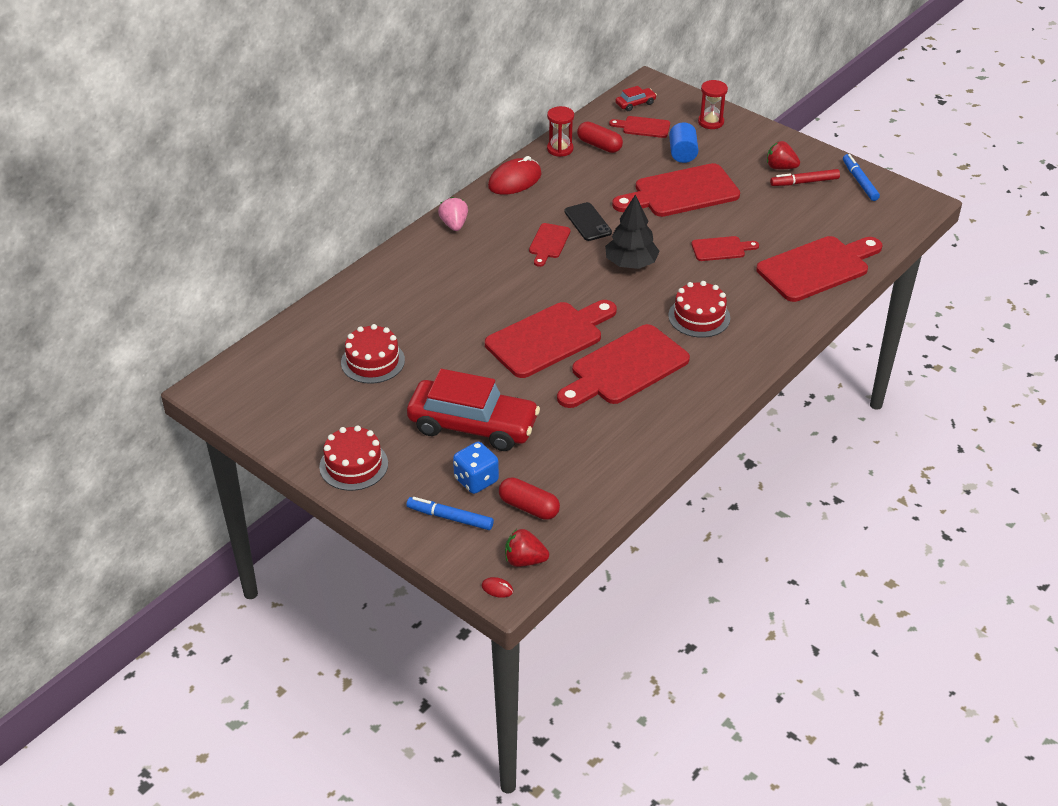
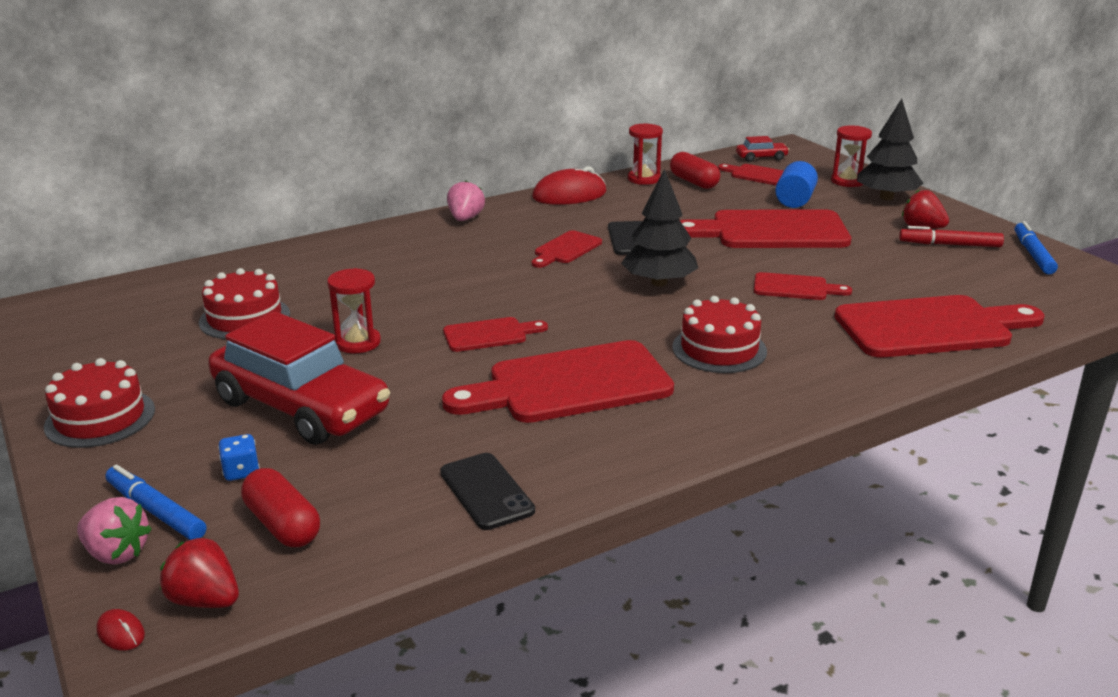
camera: 20 degrees right, 15 degrees down
(452, 548) = (116, 553): none -> pink strawberry
(467, 365) = (358, 343): none -> red hourglass
(476, 480) = (241, 472): blue dice -> blue dice, size x0.59
(548, 338) = (489, 335): red cutting board -> red cutting board, size x0.50
(625, 457) = (486, 491): none -> black phone
(745, 137) = (886, 197): none -> black tree

